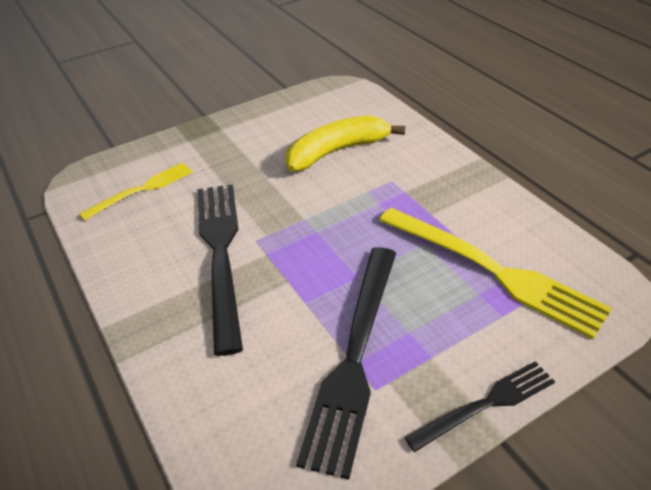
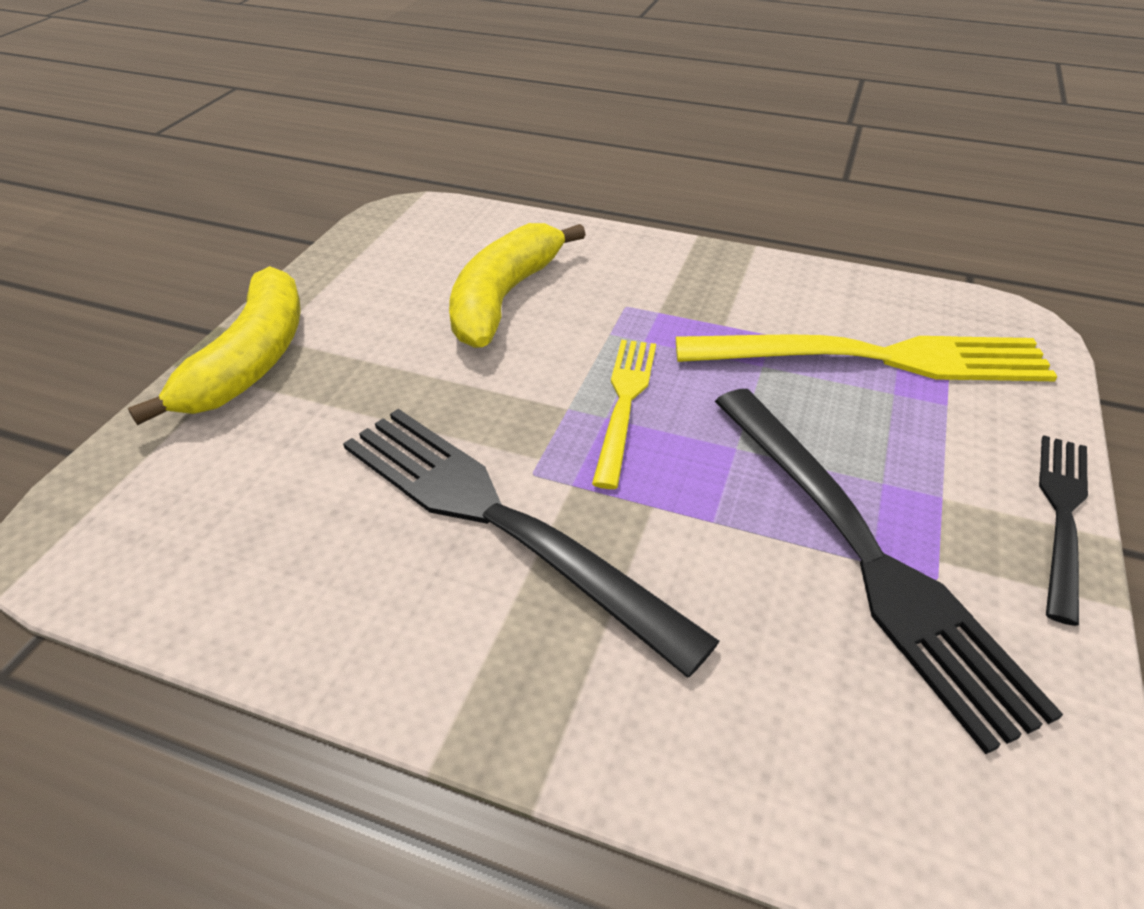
camera: 40 degrees left, 0 degrees up
(142, 189) = (229, 493): yellow fork -> yellow fork (624, 403)
(203, 136) = (251, 360): none -> yellow banana

